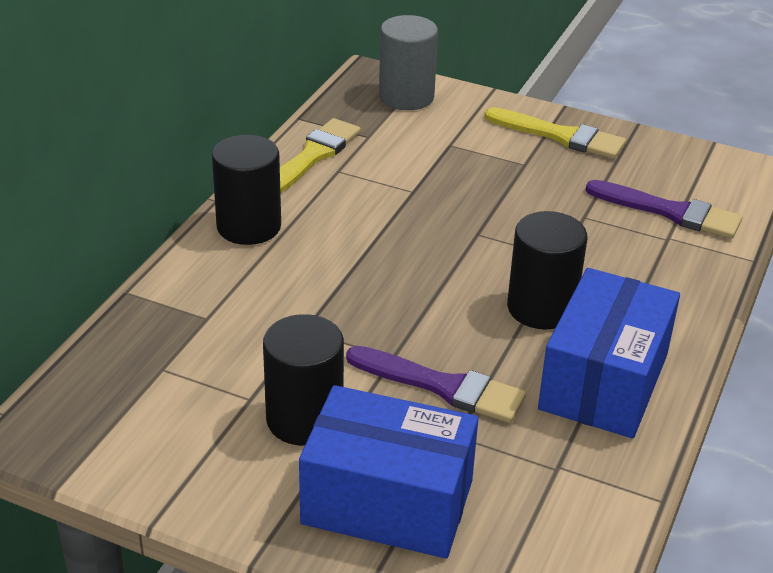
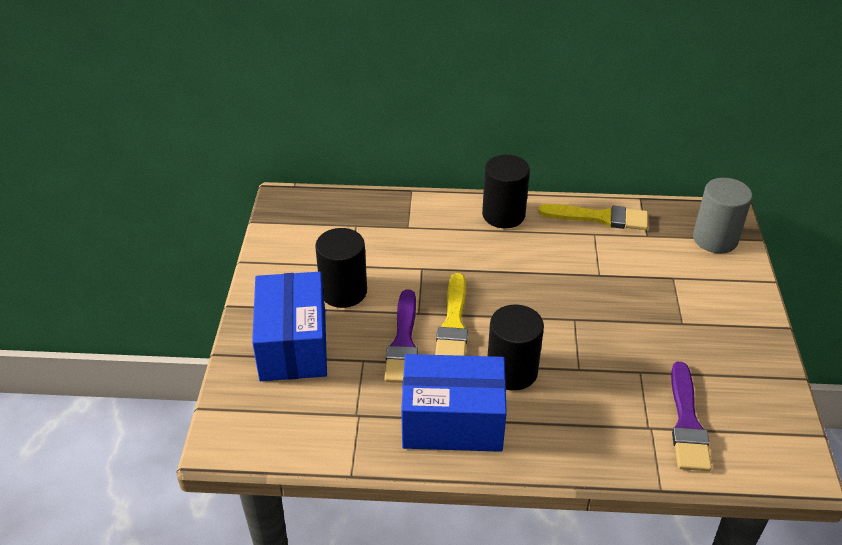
camera: 70 degrees right, 5 degrees up
(561, 136) = (739, 334): yellow brush -> yellow brush (453, 324)

